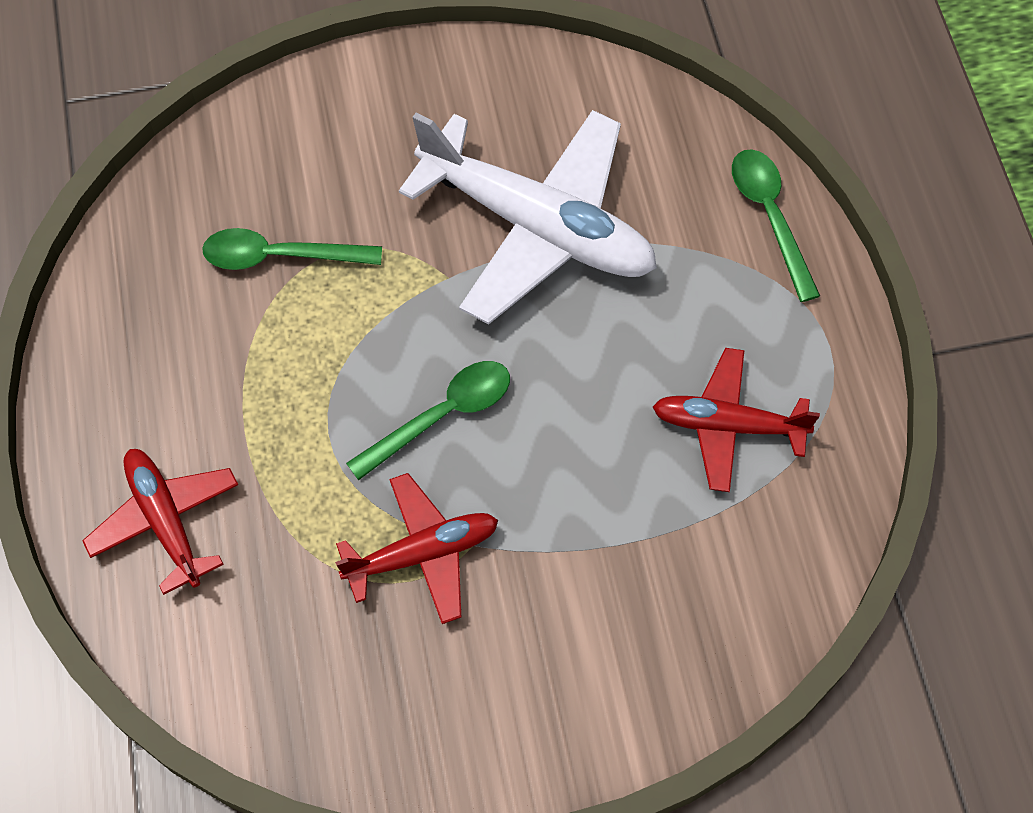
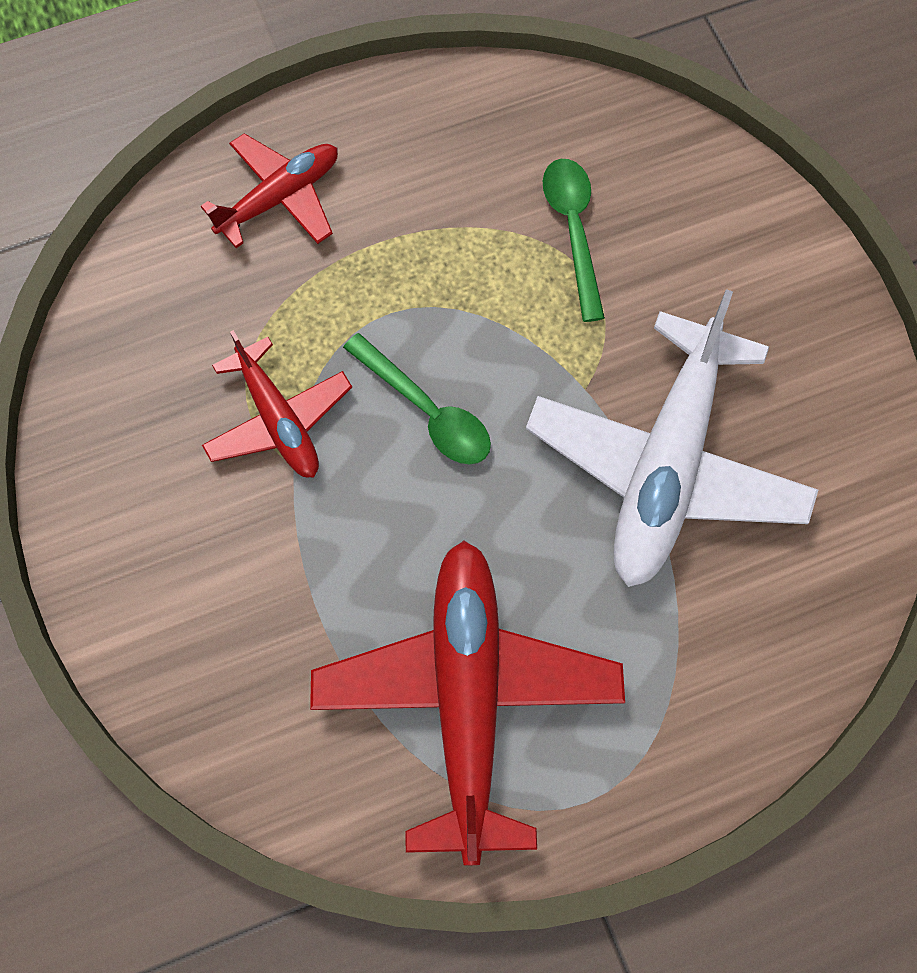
camera: 80 degrees right, 5 degrees up
(727, 425) = (467, 697): red plane -> red plane, size x1.80
(770, 217) = (741, 715): green spoon -> none

